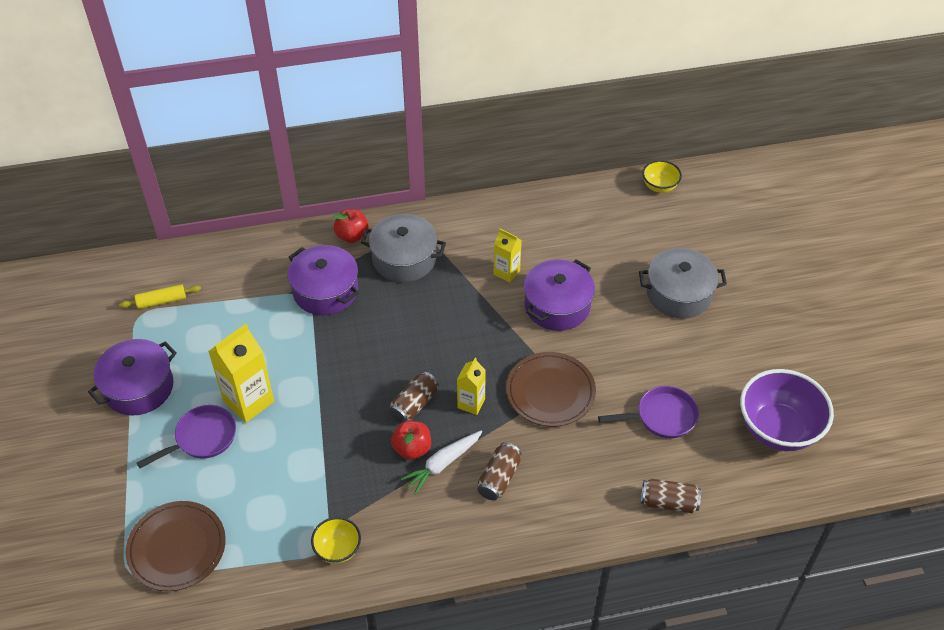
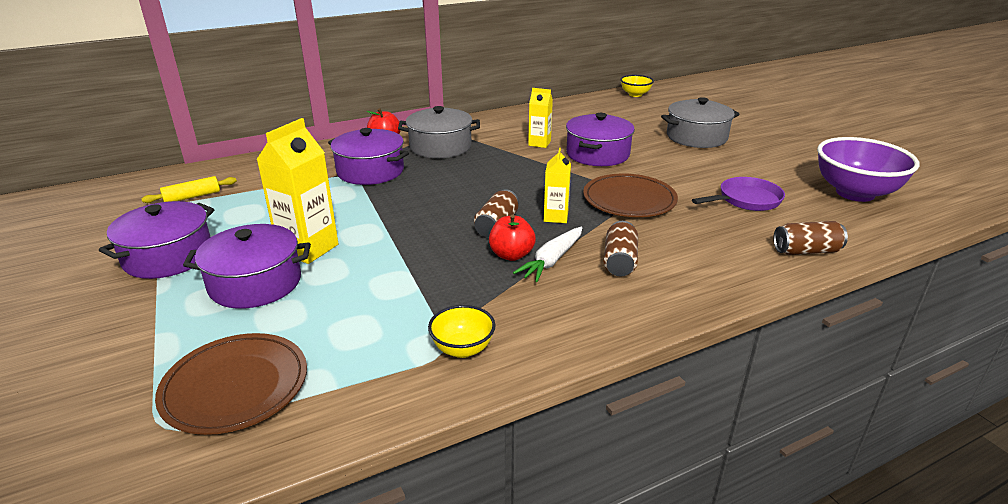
camera: 15 degrees left, 20 degrees down
(202, 438) = (255, 283): purple pan -> purple pot

